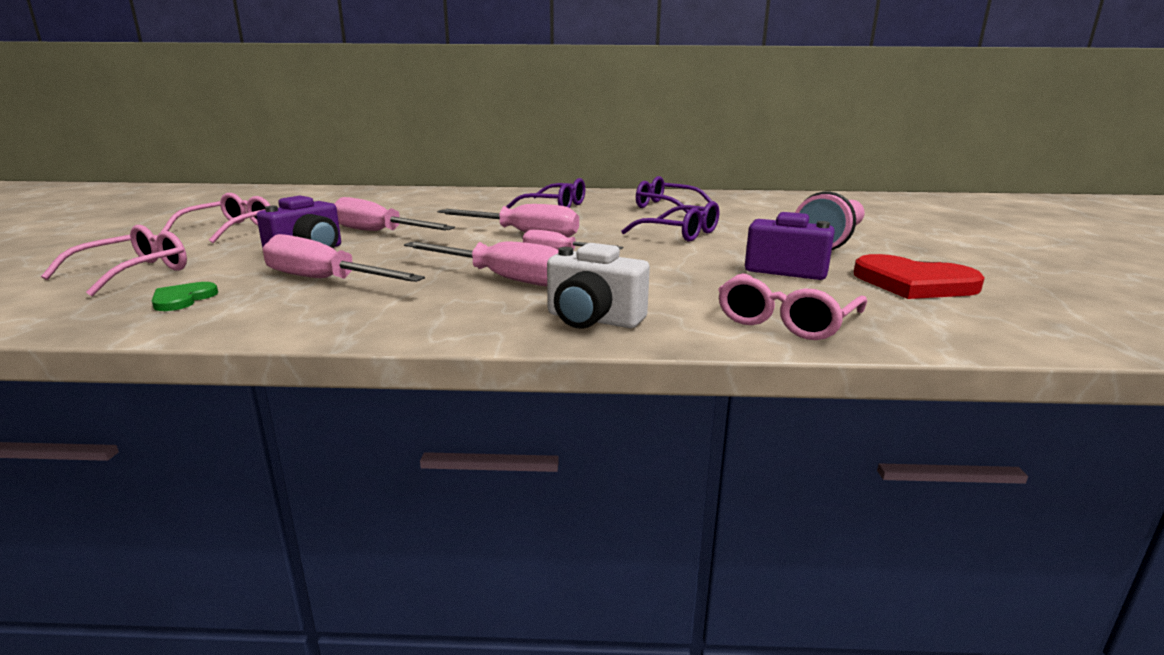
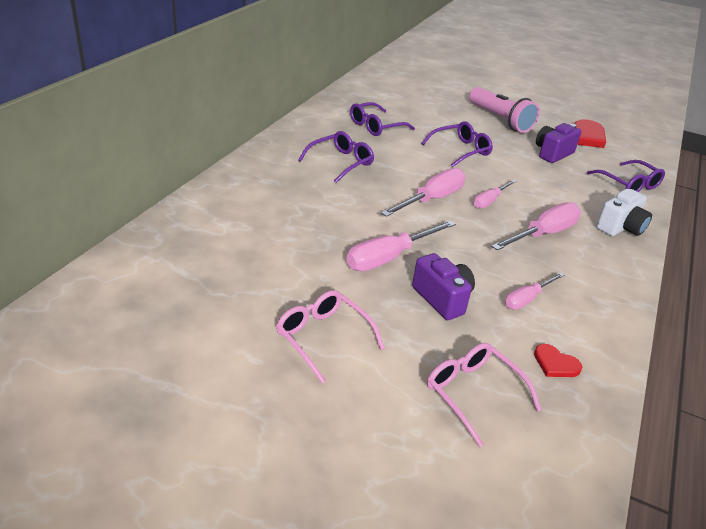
camera: 70 degrees left, 15 degrees up
(183, 299) = (555, 363): green heart -> red heart
(325, 280) = (527, 299): pink screwdriver -> pink screwdriver, size x0.60
(785, 321) = (629, 184): pink glasses -> purple glasses

